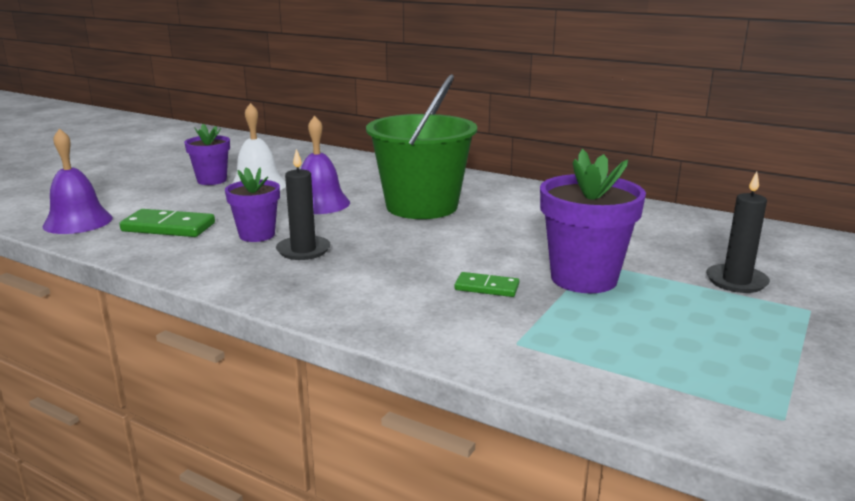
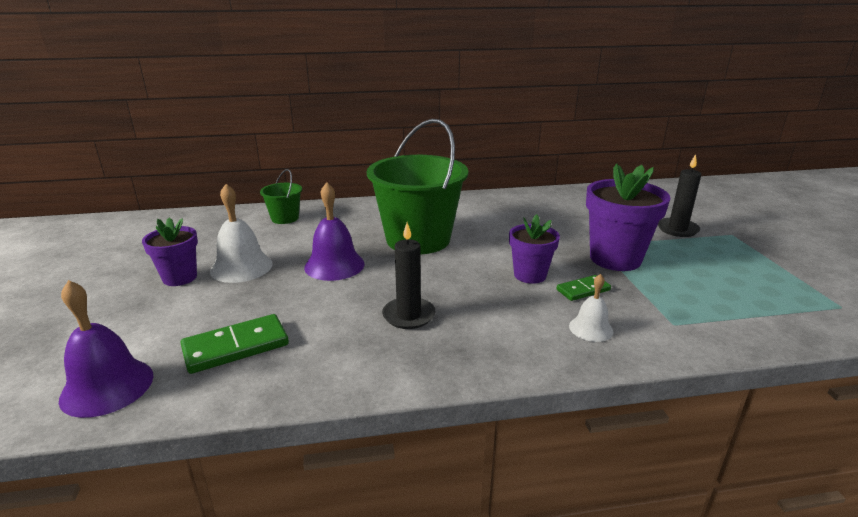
camera: 40 degrees left, 5 degrees up
(257, 235) = (340, 318): purple flower pot -> purple flower pot (530, 275)
(349, 163) = (285, 218): none -> green bucket
(426, 313) = (591, 328): none -> white bell

